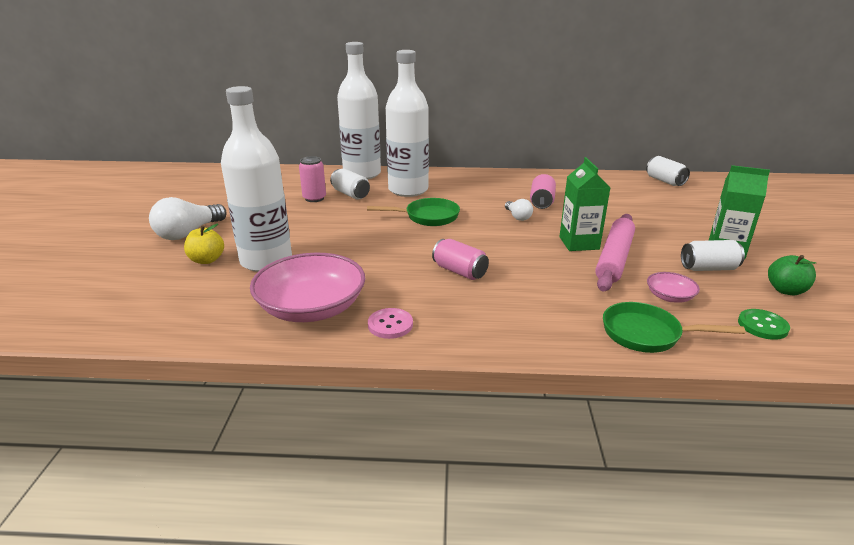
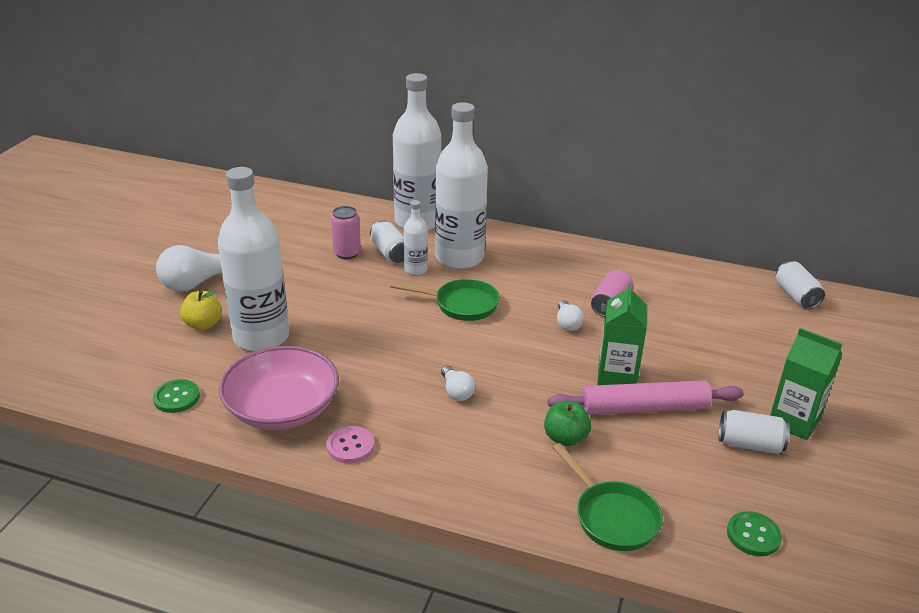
camera: 15 degrees right, 5 degrees up
(203, 316) = (176, 397): none -> green button
(377, 201) = (416, 269): none -> white bottle
(459, 271) = (456, 391): pink can -> white light bulb
(614, 259) = (644, 408): pink rolling pin -> pink rolling pin turned 45 degrees clockwise
(647, 334) = (612, 517): green pan -> green pan turned 150 degrees counterclockwise
(669, 297) = (672, 474): pink bowl -> none
(786, 290) = (821, 495): green apple -> green apple (565, 438)

